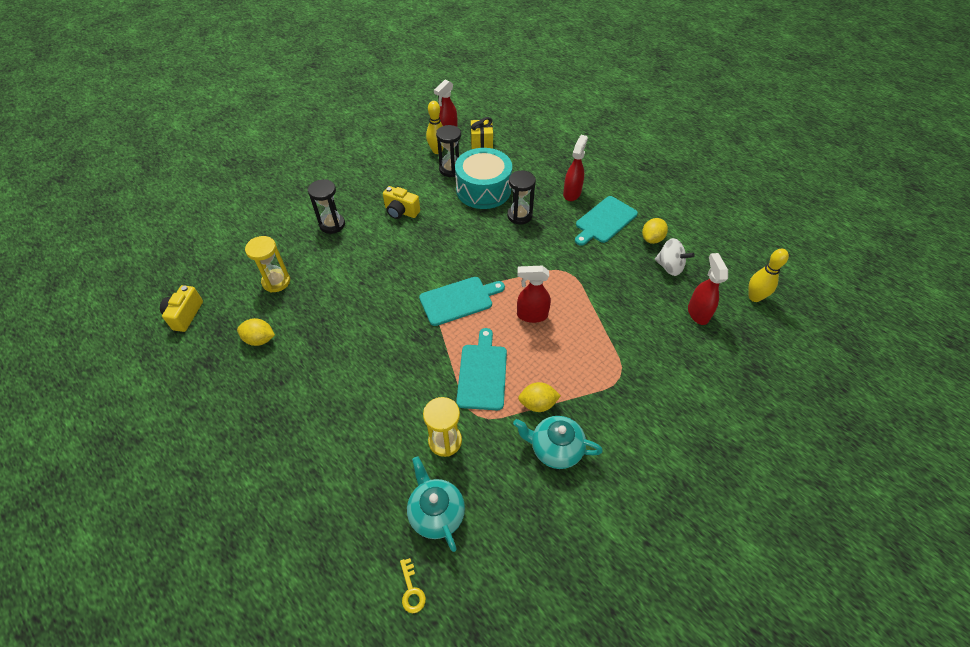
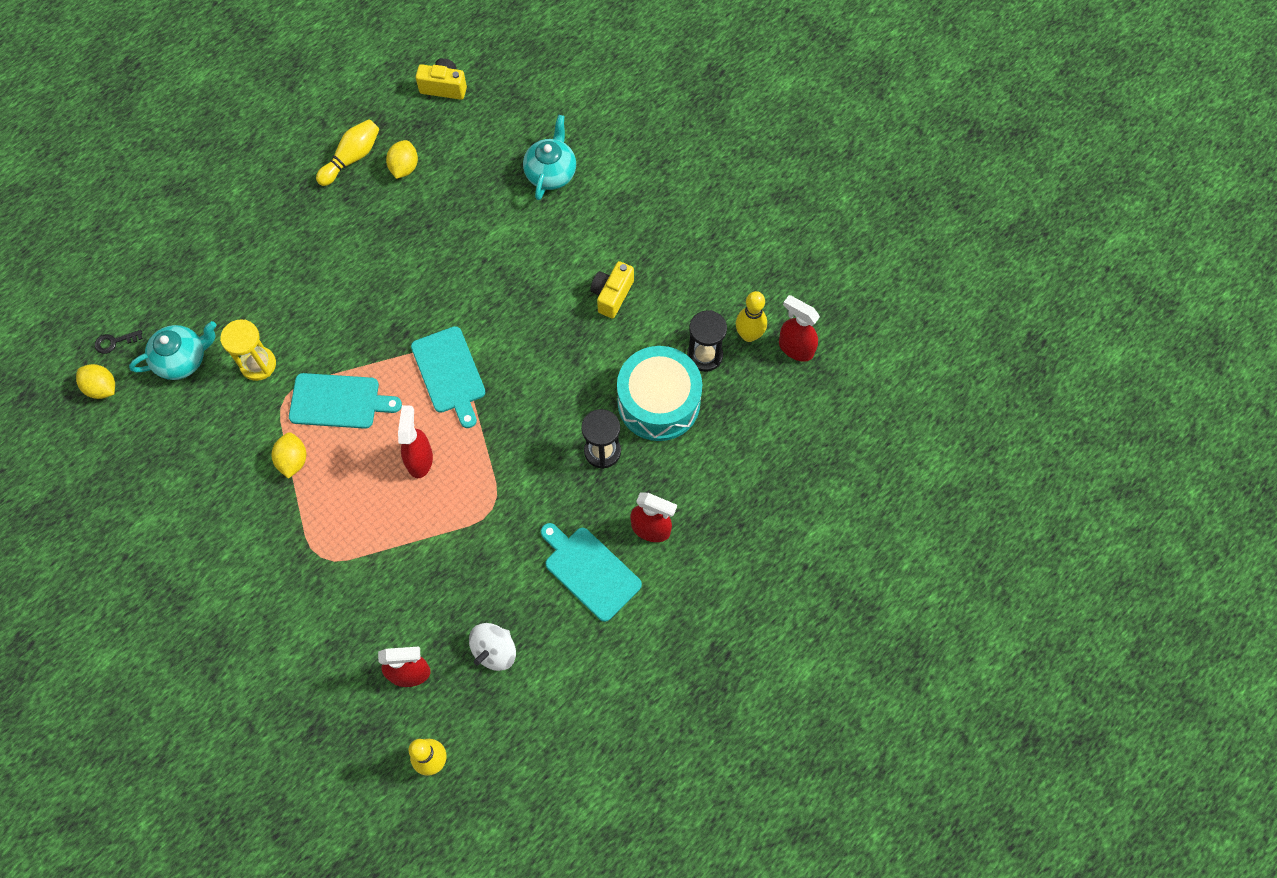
camera: 90 degrees right, 15 degrees up
(238, 380) = (352, 158): none -> yellow bowling pin
(276, 282) = (490, 167): yellow hourglass -> none
(332, 224) = (587, 214): black hourglass -> none
(411, 590) = (115, 342): yellow key -> black key
(481, 143) = (770, 399): yellow gift -> none
(555, 449) = (236, 475): turquoise teapot -> turquoise teapot (551, 172)
(652, 239) = (551, 635): yellow lemon -> yellow lemon (102, 388)

